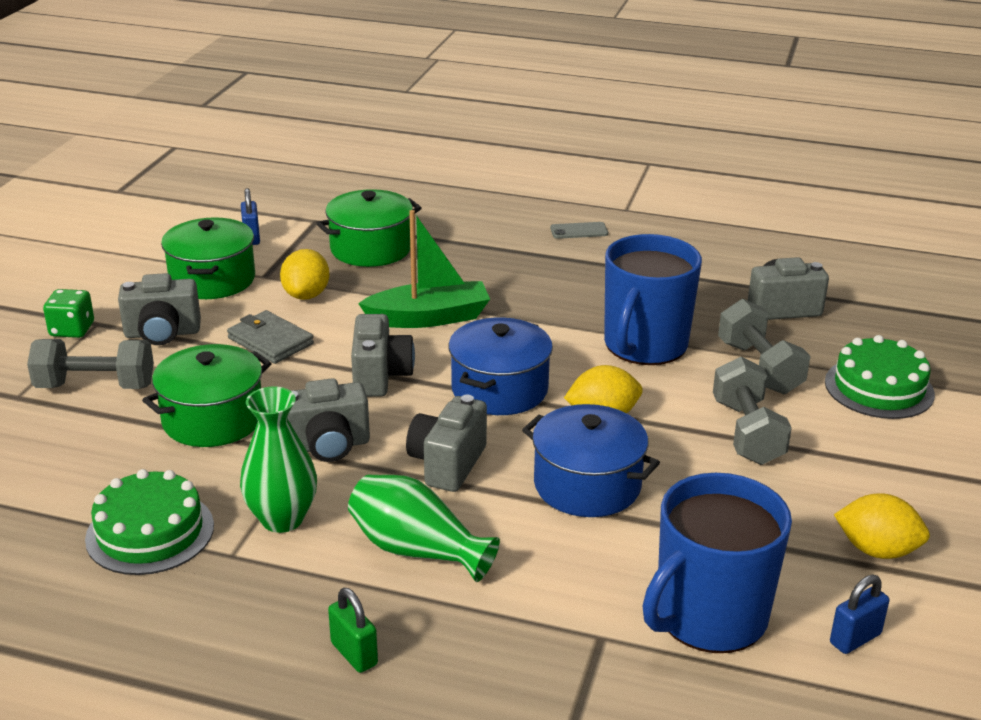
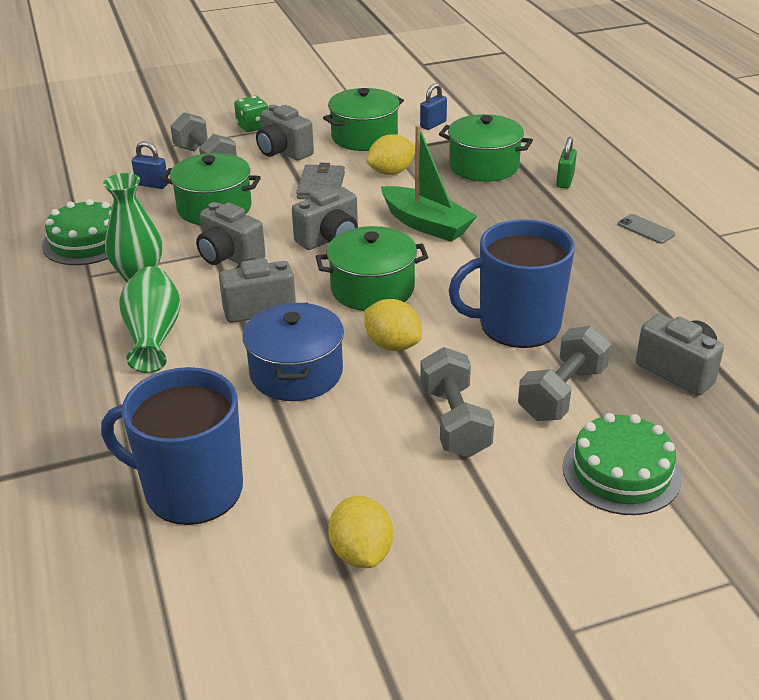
camera: 55 degrees right, 5 degrees up
(354, 654) = (33, 357): green padlock -> green padlock (565, 181)
(499, 389) = (372, 289): blue pot -> green pot
(747, 432) = (454, 422): grey dumbbell -> grey dumbbell turned 60 degrees counterclockwise
(855, 638) = (229, 578): blue padlock -> blue padlock (152, 184)

